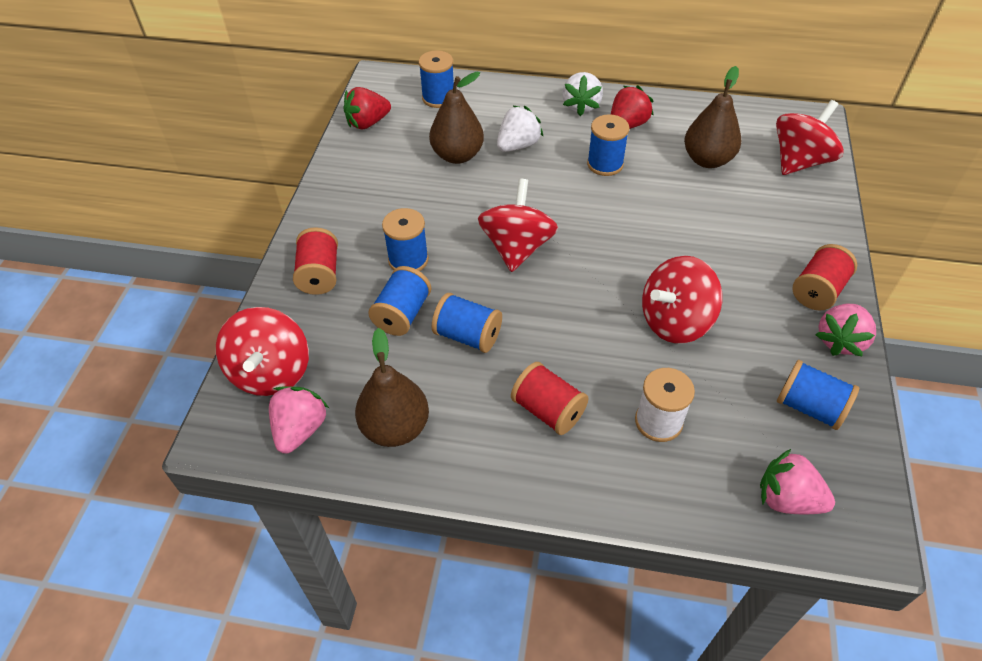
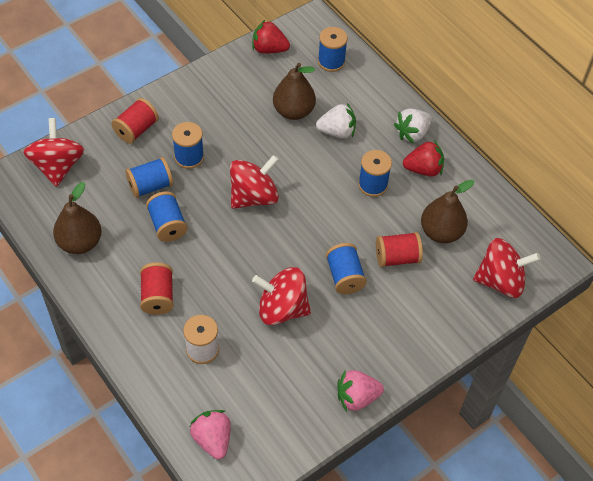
camera: 40 degrees right, 5 degrees up
(271, 372) = (58, 166): red spinning top -> red spinning top turned 135 degrees clockwise
(300, 429) = (40, 207): pink strawberry -> none
(809, 407) = (288, 412): blue spool -> blue spool (344, 276)
(818, 290) = (387, 362): red spool -> red spool (397, 257)

